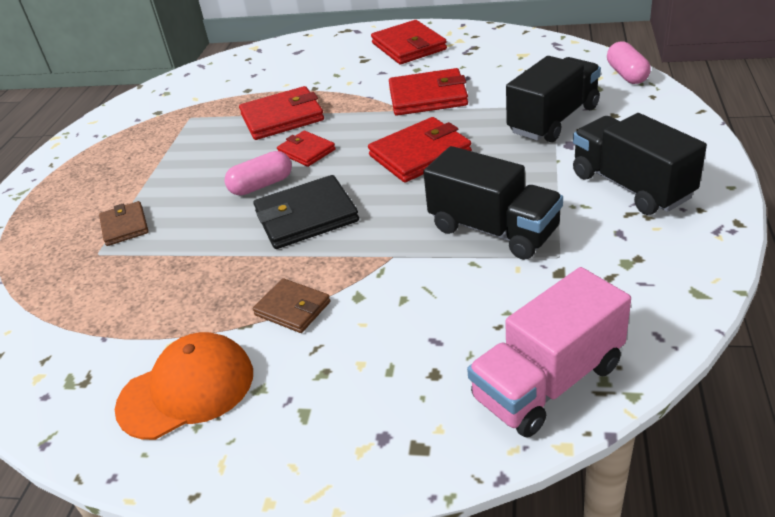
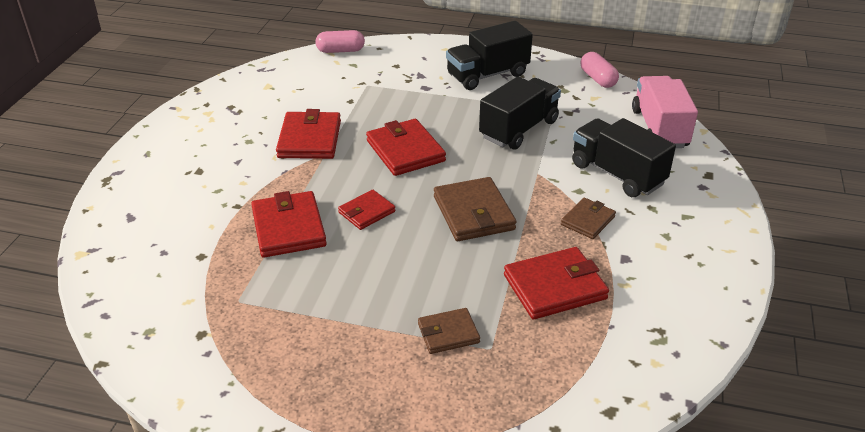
camera: 90 degrees left, 0 degrees up
(186, 389) = (668, 270): orange cap -> none
(261, 185) = (413, 240): pink capsule -> pink capsule (598, 79)
(306, 217) = (474, 213): black wallet -> brown wallet
(409, 46) = (193, 141): red wallet -> red wallet (554, 287)
(548, 381) = (659, 129): pink truck -> pink truck turned 150 degrees counterclockwise
(553, 120) = (388, 88): black truck -> black truck (617, 174)

